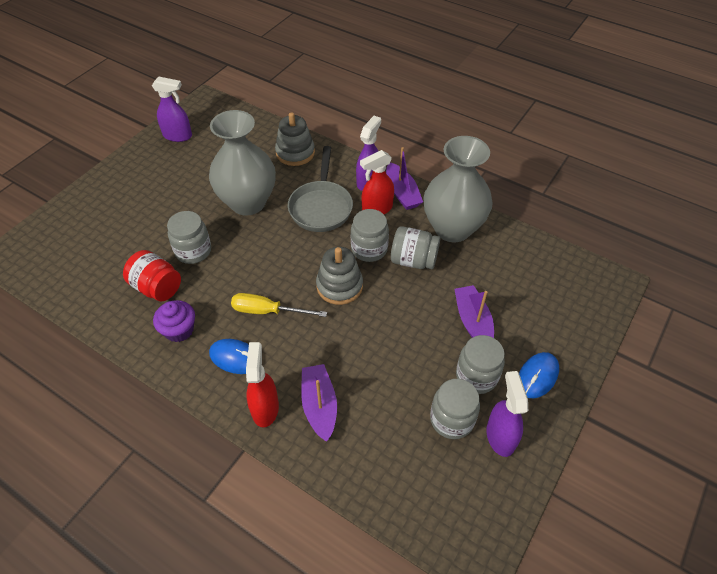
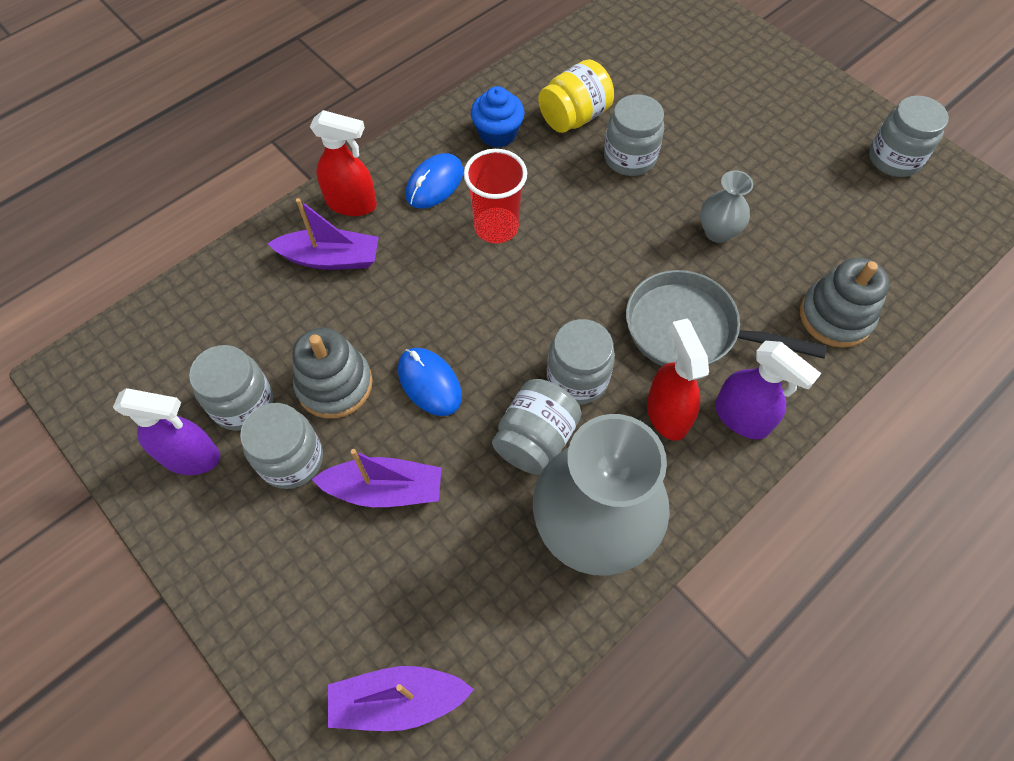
camera: 105 degrees right, 10 degrees up
(157, 287) = (574, 117): red jar -> yellow jar
(178, 136) = (894, 159): purple spray bottle -> grey jar
(179, 330) = (497, 133): purple cupcake -> blue cupcake
(248, 202) = (717, 232): grey vase -> grey vase, size x0.46
(268, 311) = (496, 227): yellow screwdriver -> red cup
(339, 286) = (514, 321): grey stacking toy -> grey stacking toy (334, 384)
(402, 193) = (702, 467): purple boat -> purple boat (398, 700)
(537, 376) = (253, 549): blue mouse -> blue mouse (429, 383)

